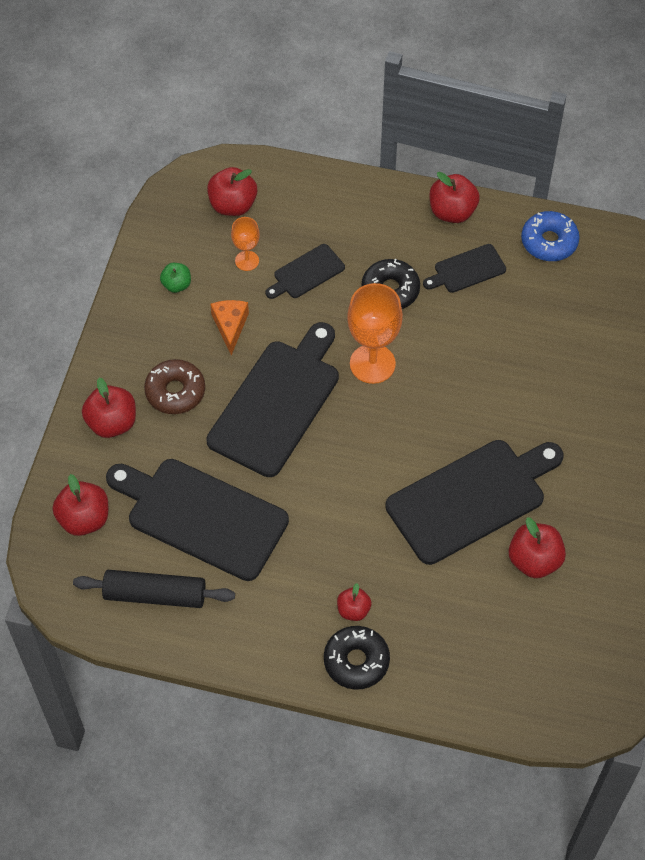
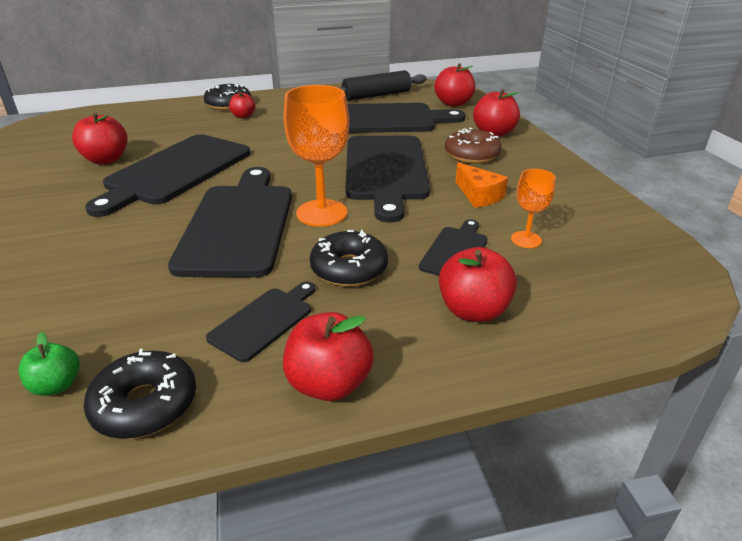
camera: 150 degrees right, 25 degrees down
(176, 285) = (562, 203): green apple -> green apple (57, 385)
(233, 205) = (607, 277): red apple -> red apple (473, 311)
(444, 379) = (238, 225): none -> black cutting board
(549, 242) = (145, 404): blue donut -> black donut

